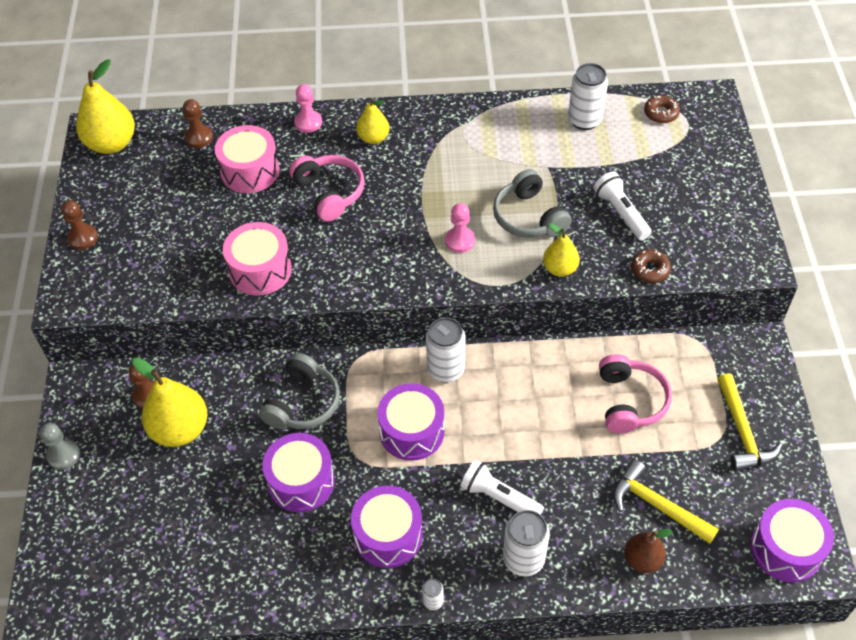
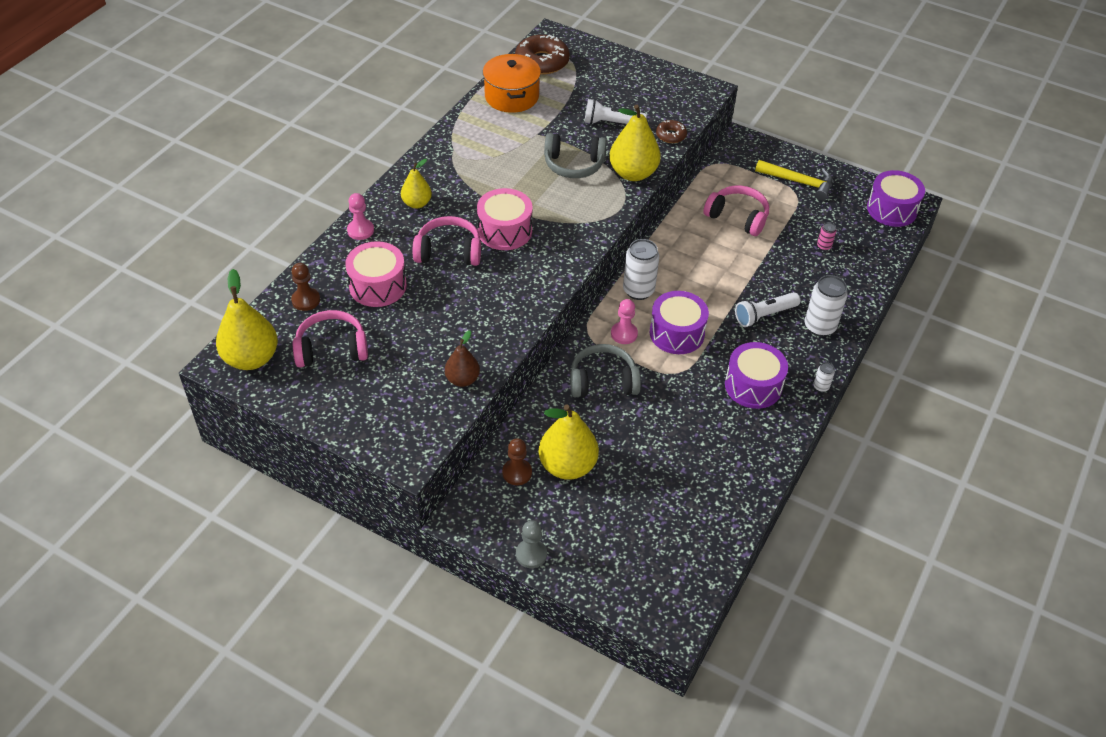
camera: 60 degrees left, 5 degrees down
(83, 238) = (345, 420): brown pawn -> none
(155, 184) = (331, 349): none -> pink headphones
(260, 270) = (489, 324): pink drum -> pink drum (505, 231)
(301, 481) = (673, 413): purple drum -> none
(303, 403) = (603, 381): grey headphones -> grey headphones turned 60 degrees counterclockwise
(460, 241) = (563, 207): pink pawn -> pink pawn (624, 334)
(560, 269) = (633, 173): yellow pear -> yellow pear, size x1.70
(584, 120) = (512, 96): white can -> orange pot
(642, 560) = (857, 273): brown pear -> brown pear (462, 379)
(656, 505) = (824, 246): yellow hammer -> pink can
(661, 113) = (542, 62): brown donut -> brown donut, size x1.87

